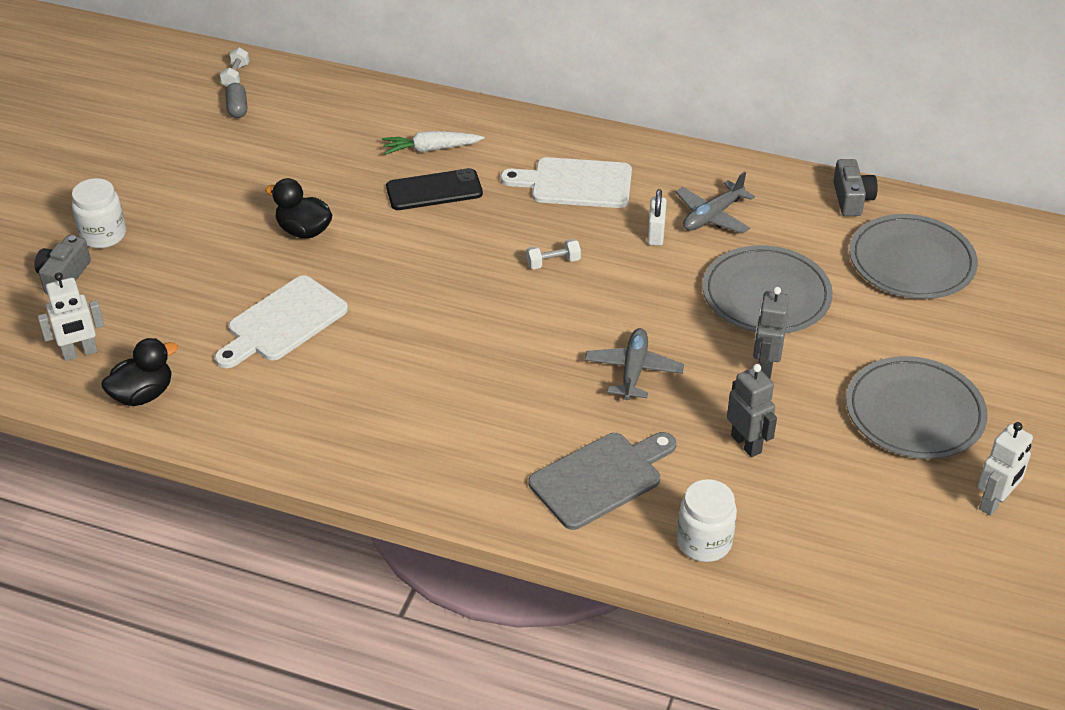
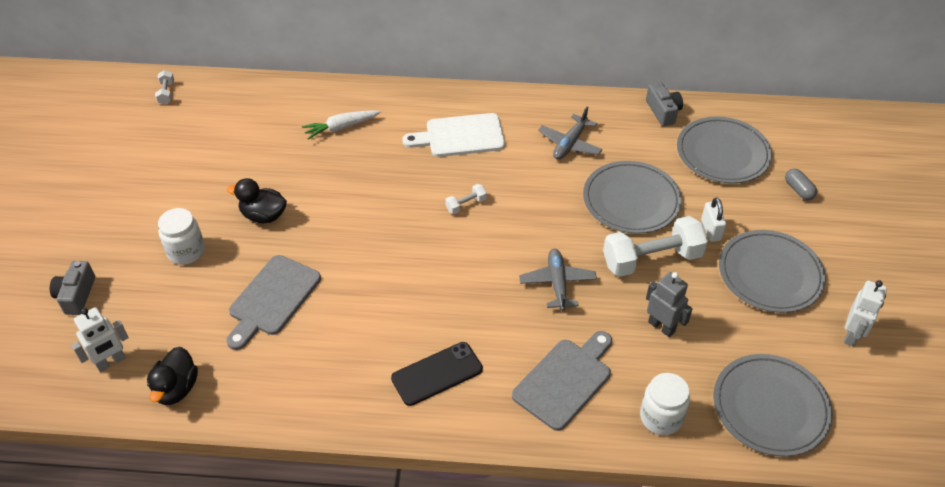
camera: 15 degrees left, 5 degrees up
(103, 235) = (99, 251): white jar -> white jar (186, 251)
(143, 394) = (176, 388): black duck -> black duck turned 150 degrees clockwise
(237, 108) = (176, 120): grey capsule -> grey capsule (798, 190)
(283, 322) = (272, 299): white cutting board -> grey cutting board
(434, 190) = (355, 162): black phone -> black phone (437, 374)
(656, 234) = (534, 166): white padlock -> white padlock (710, 230)
(765, 366) = (651, 259): grey robot -> white dumbbell
(849, 560) = (770, 407): none -> grey plate

